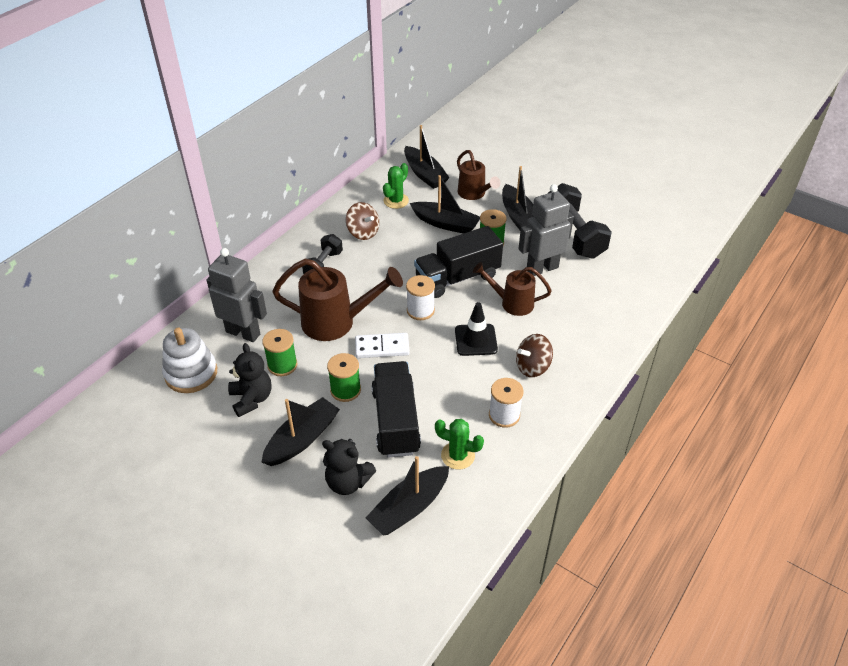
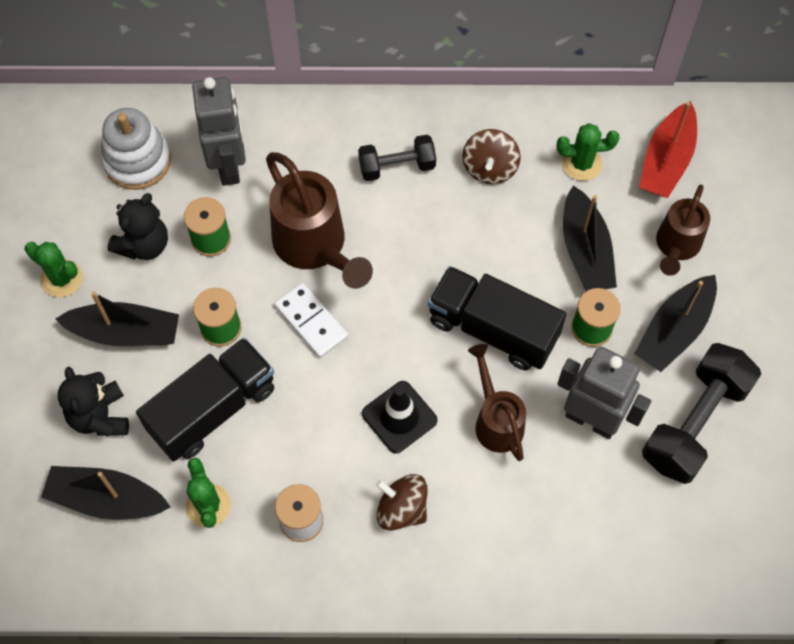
camera: 55 degrees right, 20 degrees up
(230, 454) = (61, 278): none -> green cactus
(420, 310) = (402, 324): white spool -> none
(424, 174) = (666, 160): black boat -> red boat

